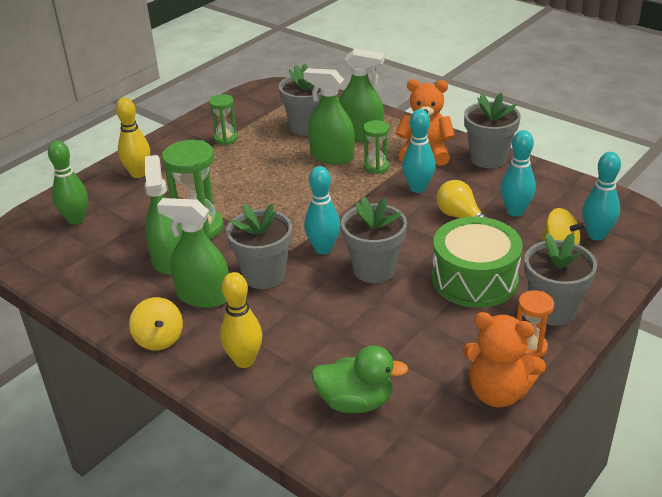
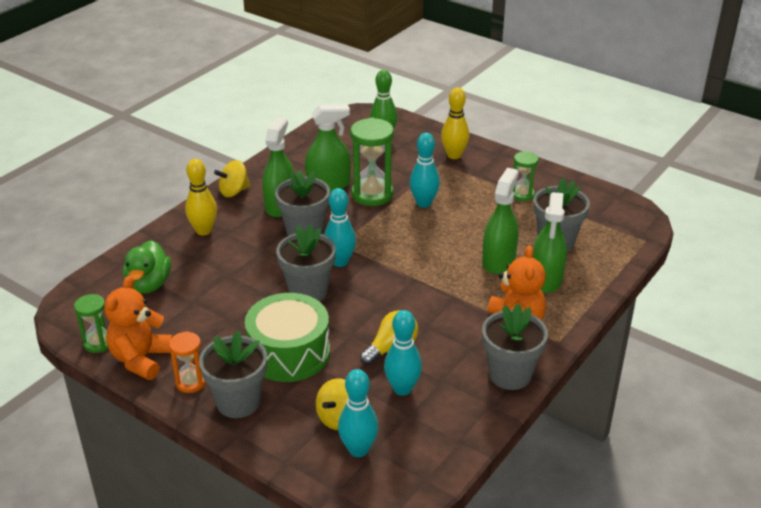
camera: 85 degrees right, 0 degrees up
(376, 167) = (481, 291): green hourglass -> green hourglass (98, 343)
(418, 188) = (443, 319): turquoise bowling pin -> turquoise bowling pin (424, 203)

